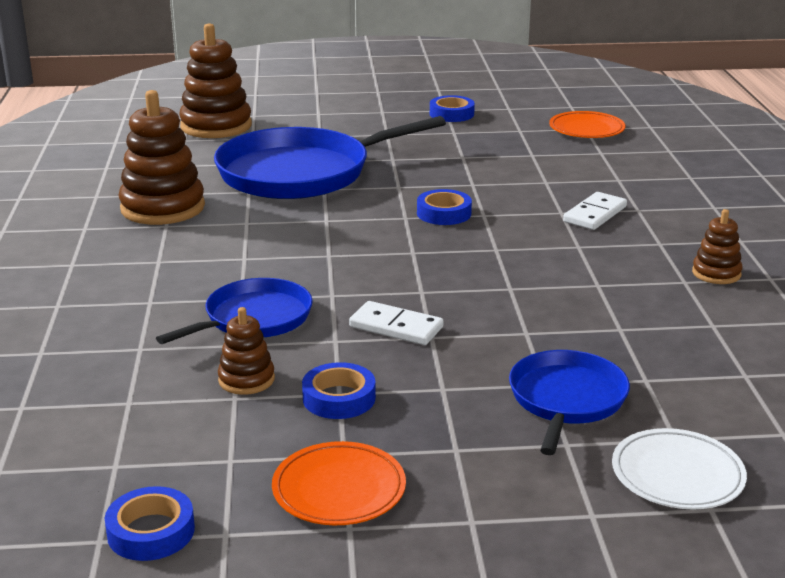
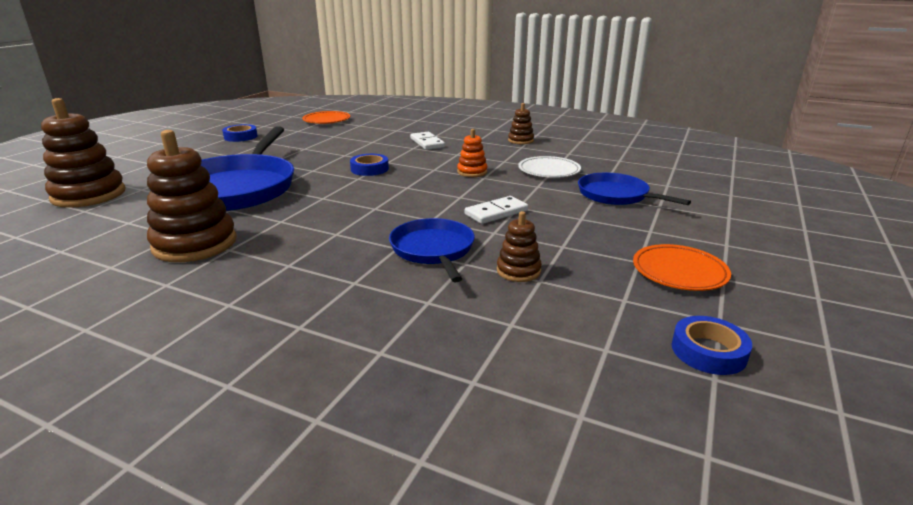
camera: 60 degrees left, 0 degrees up
(339, 398) = (569, 247): blue tape -> none
(519, 275) = (472, 172): none -> orange stacking toy
(677, 475) = (700, 193): white plate -> white plate (549, 171)

